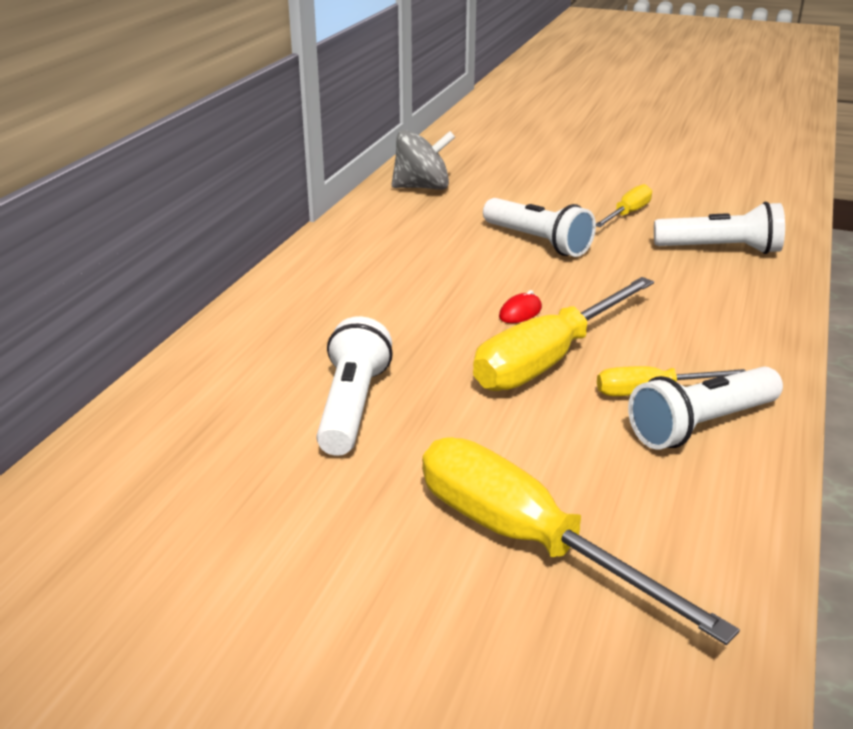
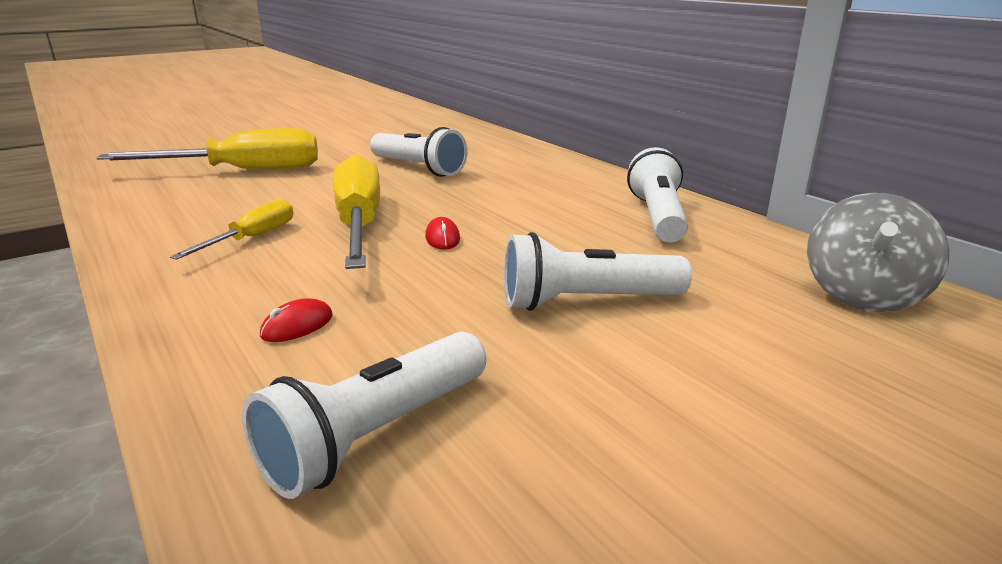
camera: 125 degrees right, 5 degrees down
(627, 214) = (616, 421): yellow screwdriver -> none
(701, 303) = (297, 326): none -> red mouse
(701, 425) = (191, 236): white flashlight -> white flashlight (658, 217)

